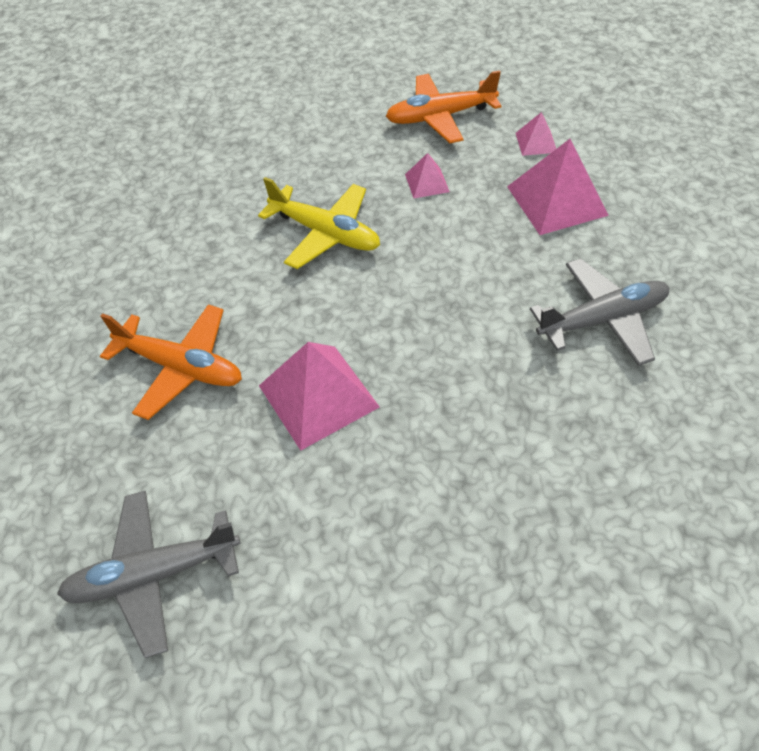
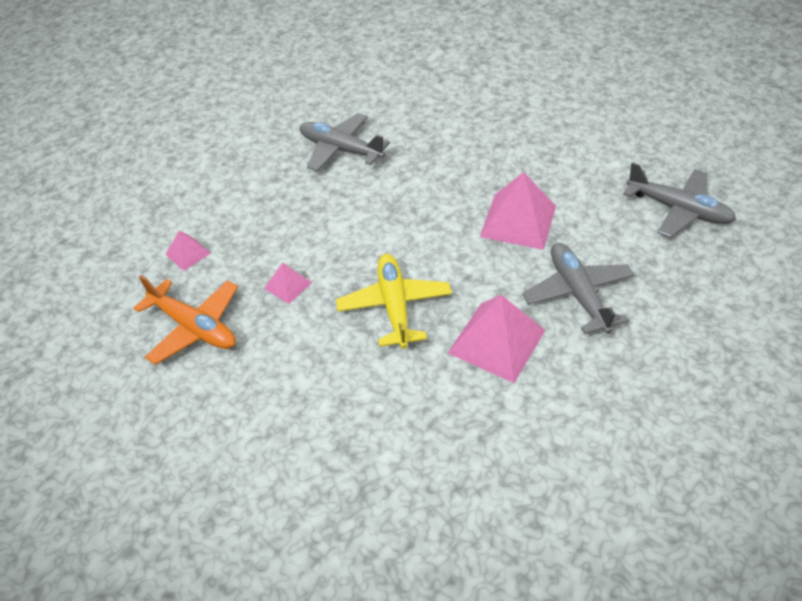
camera: 130 degrees left, 5 degrees down
(181, 367) = (577, 293): orange plane -> grey plane
(556, 200) = (249, 212): pink pyramid -> pink pyramid (497, 341)

